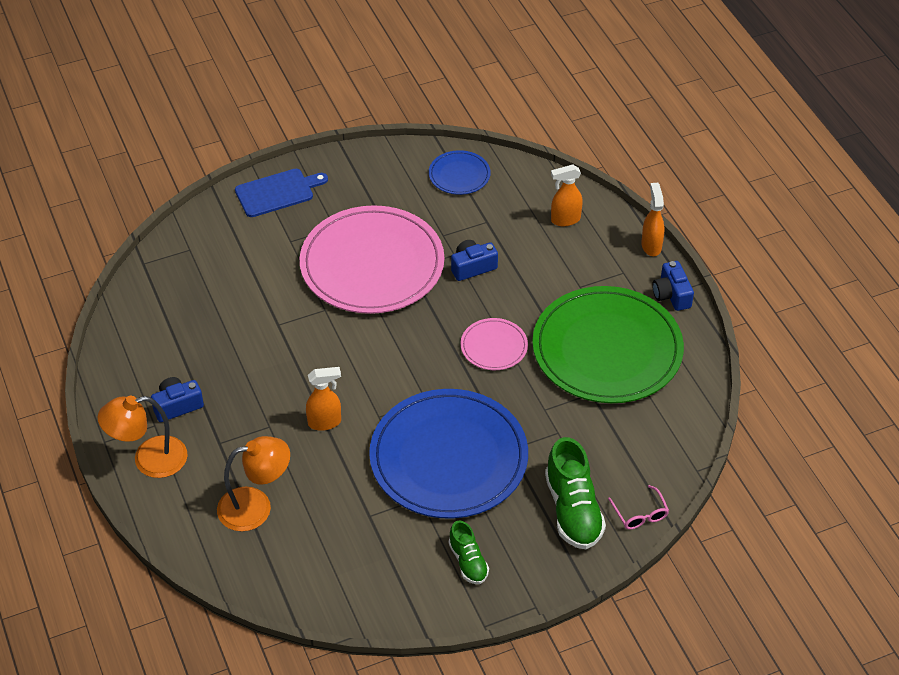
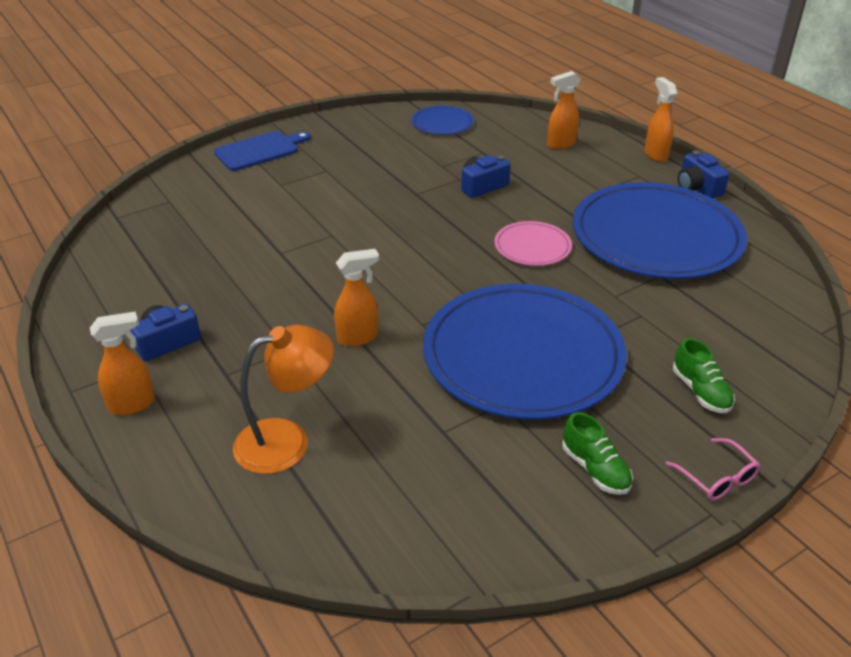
camera: 10 degrees left, 10 degrees down
(149, 460) = (133, 404): orange lamp -> orange spray bottle
(372, 264) = (374, 194): pink plate -> none
(573, 510) = (700, 391): green shoe -> green shoe, size x0.57
(607, 349) = (656, 236): green plate -> blue plate
(640, 514) = (784, 386): pink glasses -> pink glasses (717, 478)

